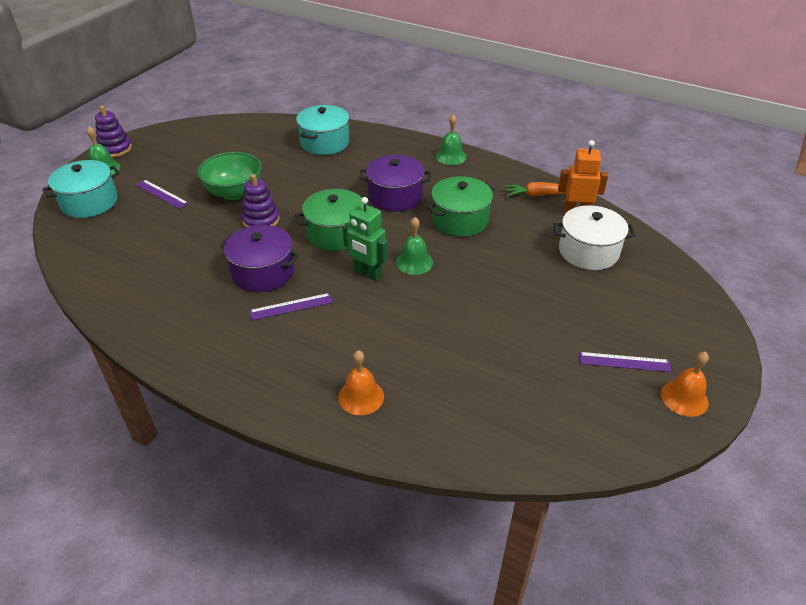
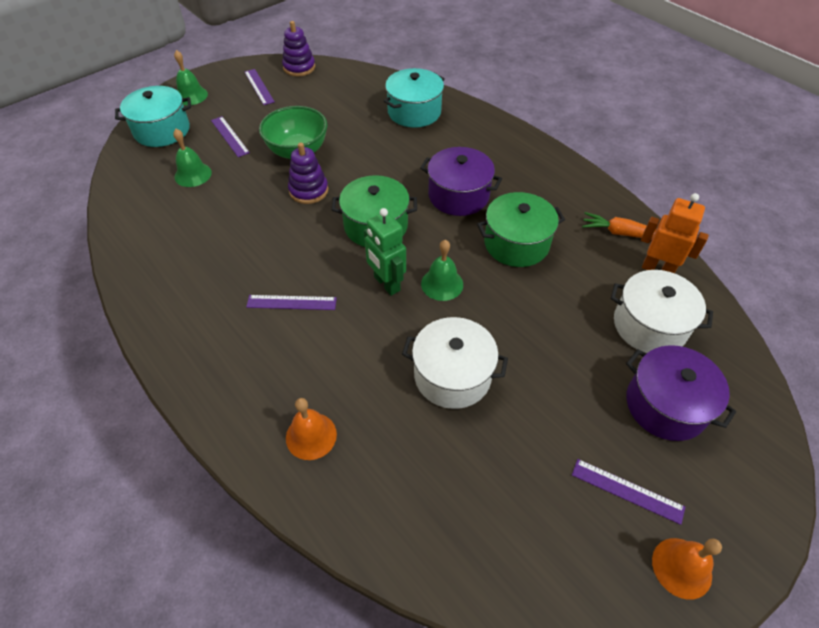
camera: 20 degrees right, 10 degrees up
(115, 149) = (211, 75): purple stacking toy -> purple stacking toy (299, 67)
(168, 149) = (259, 87): none -> purple ruler
(263, 272) = (282, 253): purple pot -> purple pot (666, 405)
(450, 156) = (542, 159): green bell -> green bell (193, 174)
(456, 323) = (452, 375): none -> white pot

